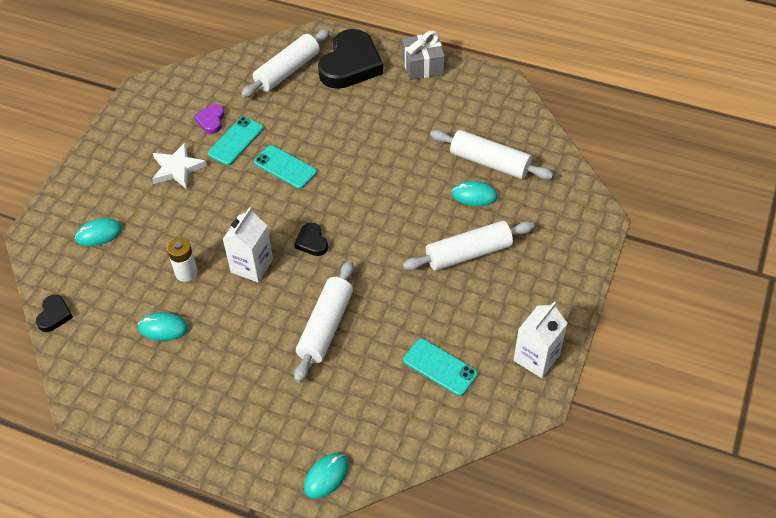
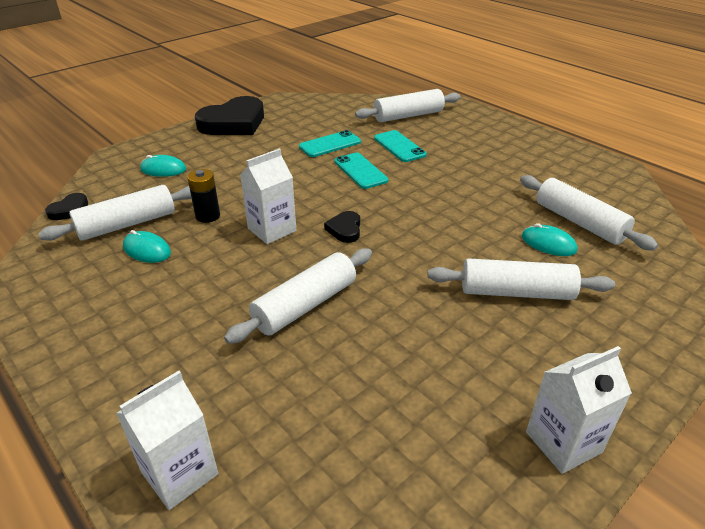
camera: 25 degrees right, 15 degrees down
(122, 309) = (127, 224): none -> white rolling pin
(177, 168) = (266, 148): white star -> none
(186, 272) = (208, 216): white battery -> black battery
(211, 120) = (319, 128): purple heart -> none
(326, 476) = (180, 473): turquoise mouse -> white carton
(350, 64) = (468, 124): black heart -> black heart (234, 123)
(422, 66) = (538, 139): grey gift -> none
(440, 367) = (416, 399): turquoise phone -> turquoise phone (399, 146)

